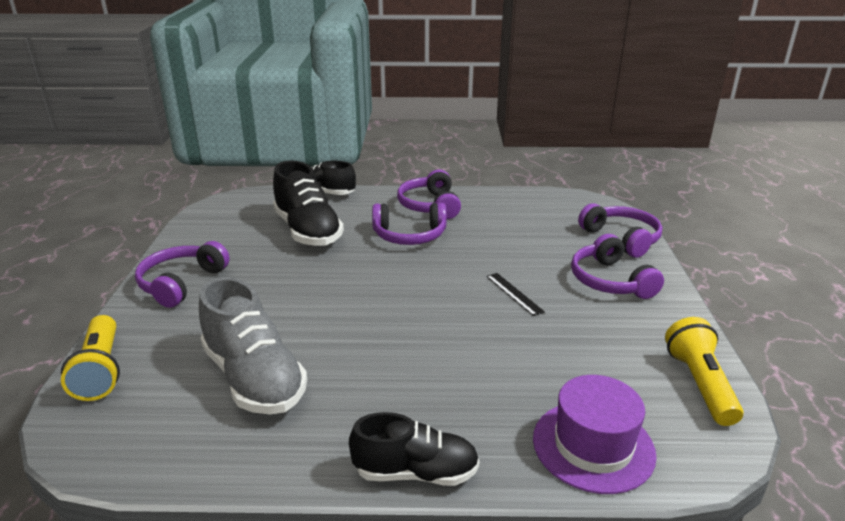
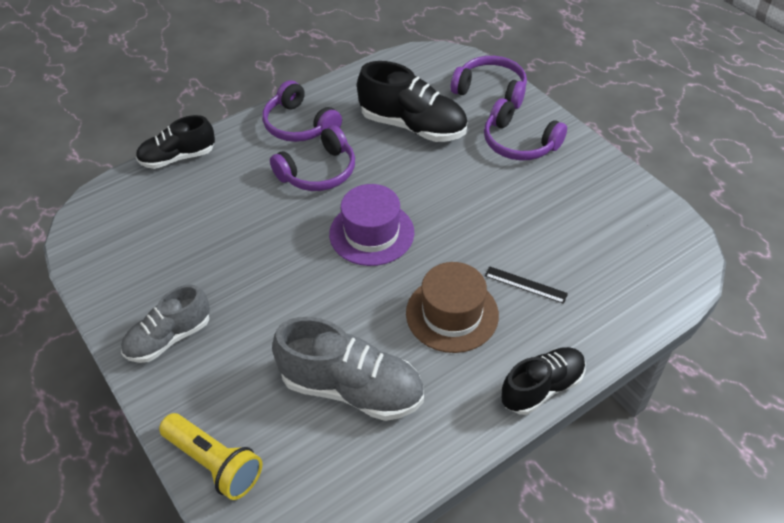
camera: 35 degrees left, 20 degrees up
(181, 283) = (169, 338): purple headphones -> grey shoe
(308, 231) = (218, 213): black shoe -> black shoe (413, 126)
(401, 370) = (452, 314): none -> brown hat
(514, 293) = (463, 193): black ruler -> black ruler (525, 285)
(593, 446) = (624, 299): purple hat -> purple hat (371, 233)
(699, 384) = (645, 211): yellow flashlight -> none

